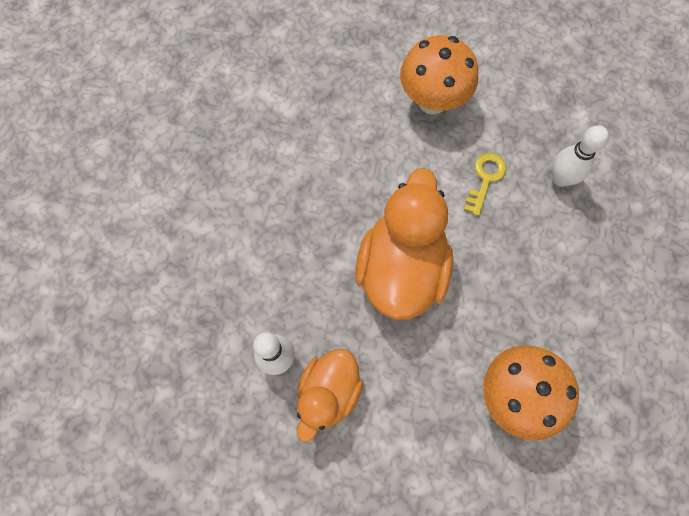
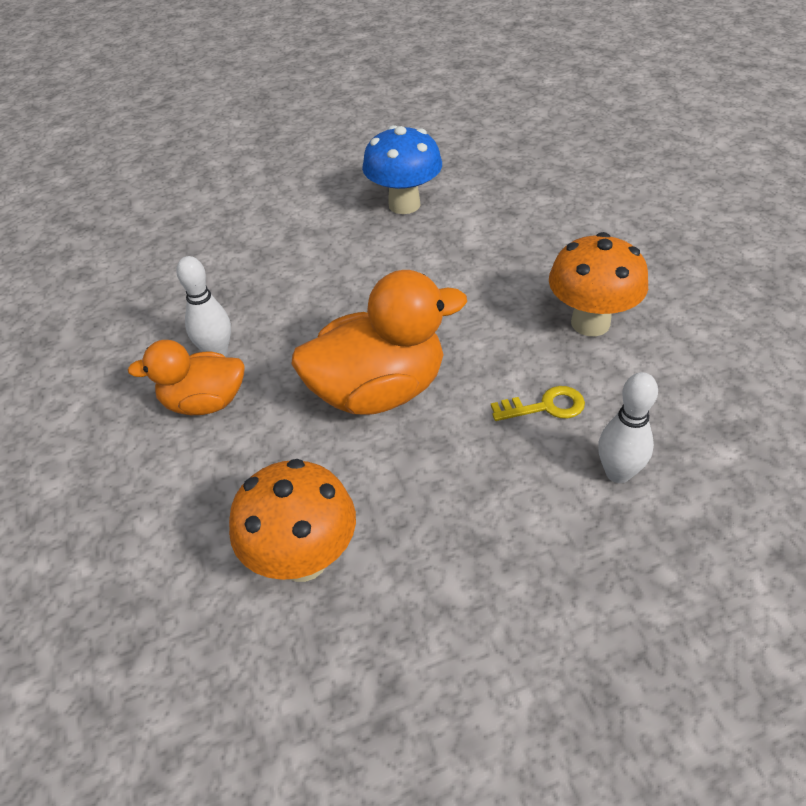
camera: 60 degrees right, 25 degrees down
(203, 124) = (404, 205): none -> blue mushroom

